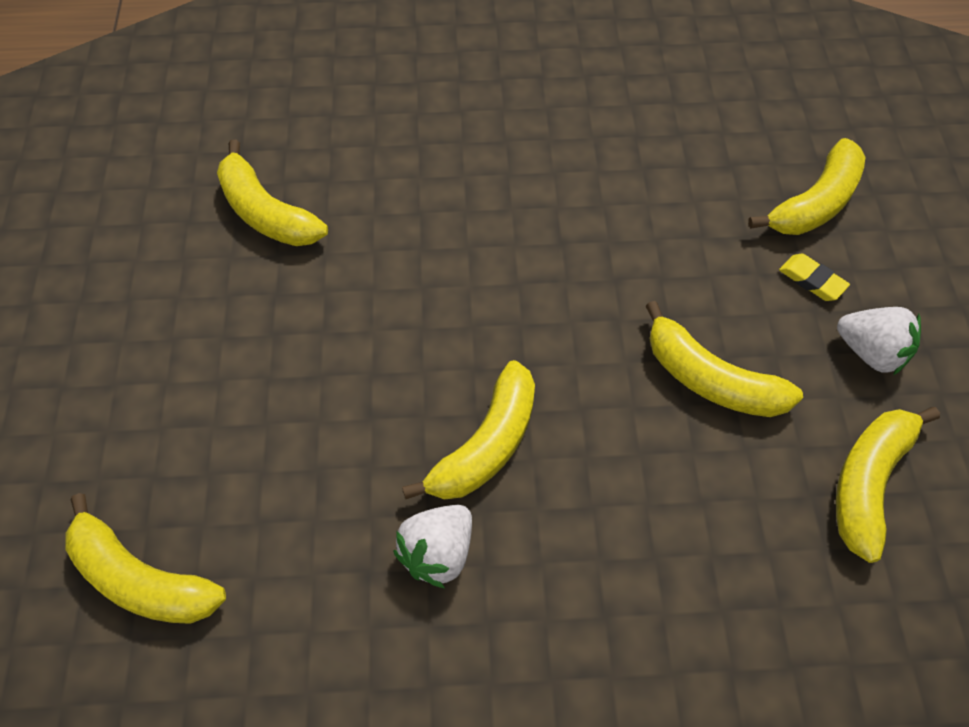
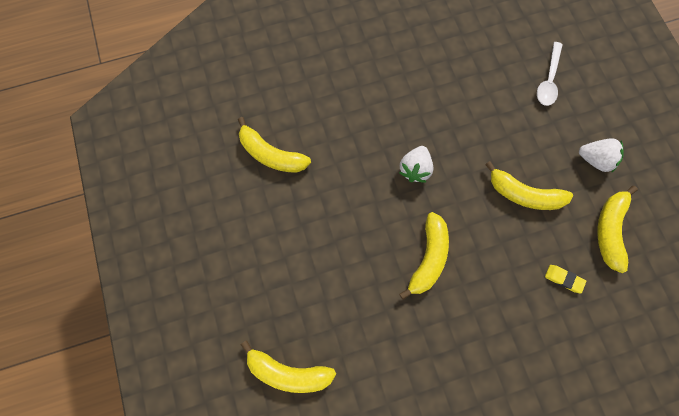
camera: 15 degrees left, 15 degrees up
(438, 553) = (424, 320): white strawberry -> white strawberry (415, 169)
(812, 280) = (558, 126): yellow eraser -> yellow eraser (563, 279)
(815, 203) = (548, 80): yellow banana -> white spoon

